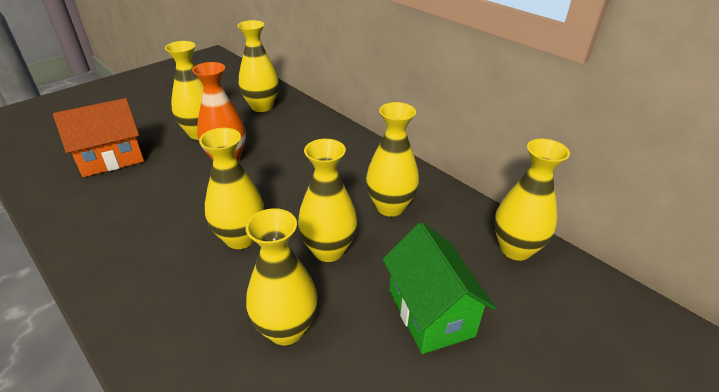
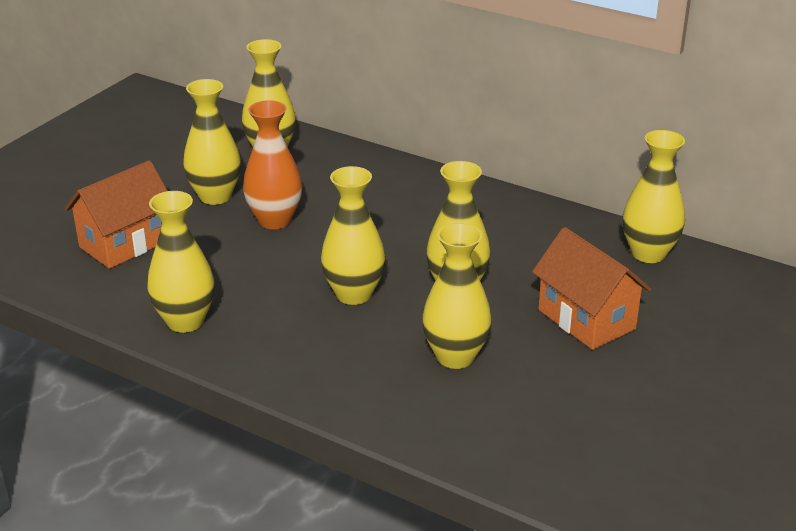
camera: 15 degrees left, 5 degrees down
(390, 207) = (500, 237): yellow vase -> yellow vase (185, 321)
(430, 312) = (586, 319): green house -> orange house

